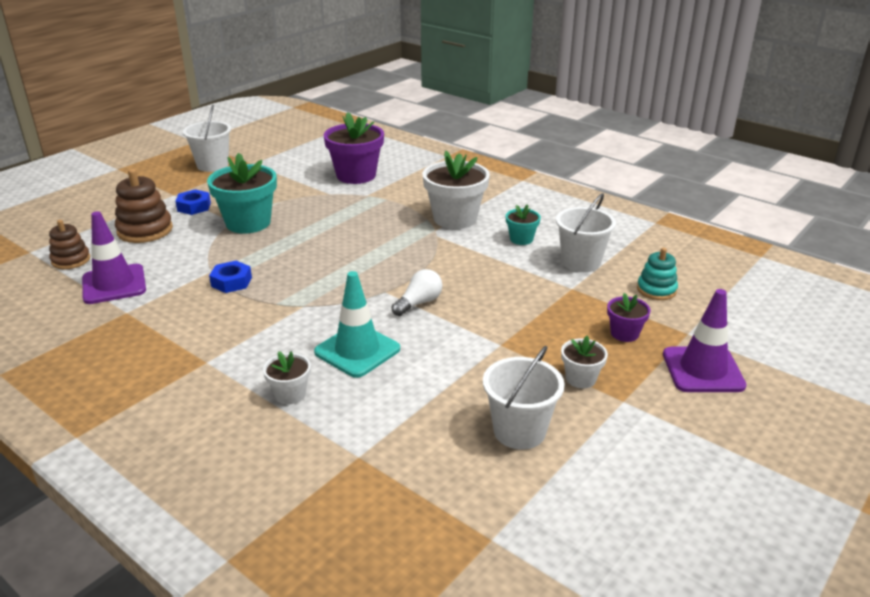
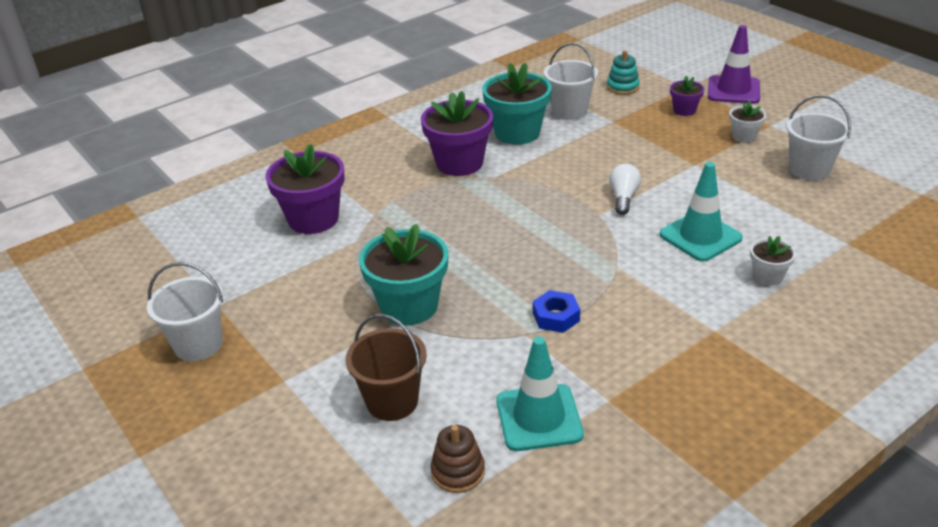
camera: 75 degrees left, 5 degrees up
(114, 284) = (539, 418): purple traffic cone -> turquoise traffic cone
(145, 230) = (392, 401): brown stacking toy -> brown bucket
(194, 207) = (337, 357): blue nut -> none
(419, 303) = (623, 198): white light bulb -> white light bulb turned 45 degrees clockwise
(455, 218) = (459, 163): white flower pot -> purple flower pot
(521, 239) = (517, 133): turquoise flower pot -> turquoise flower pot, size x1.98

